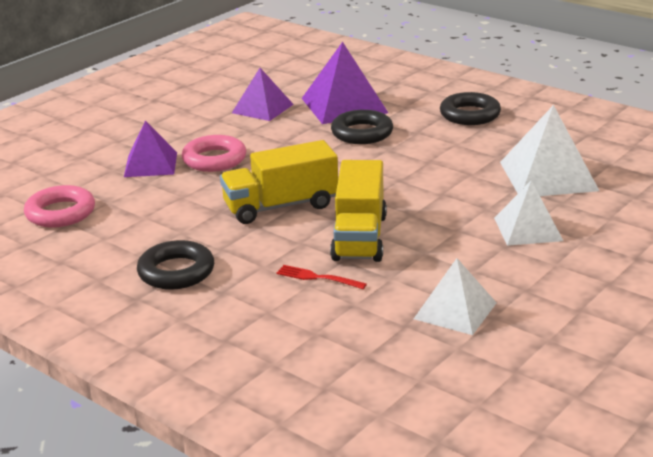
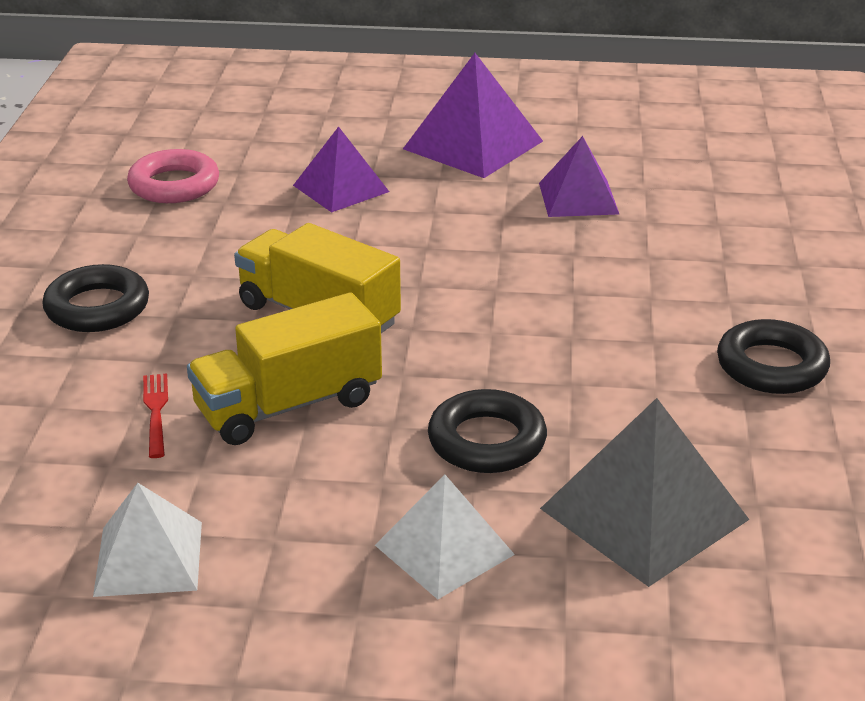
camera: 55 degrees right, 5 degrees up
(214, 159) = (397, 222): pink ring -> none
(344, 105) = (665, 252): purple pyramid -> purple pyramid (473, 145)
(362, 133) = (595, 297): black ring -> black ring (487, 441)
(548, 176) = (643, 514): white pyramid -> grey pyramid

